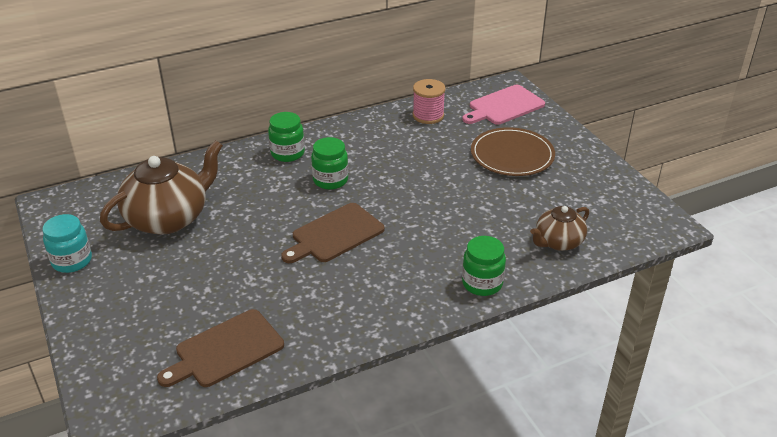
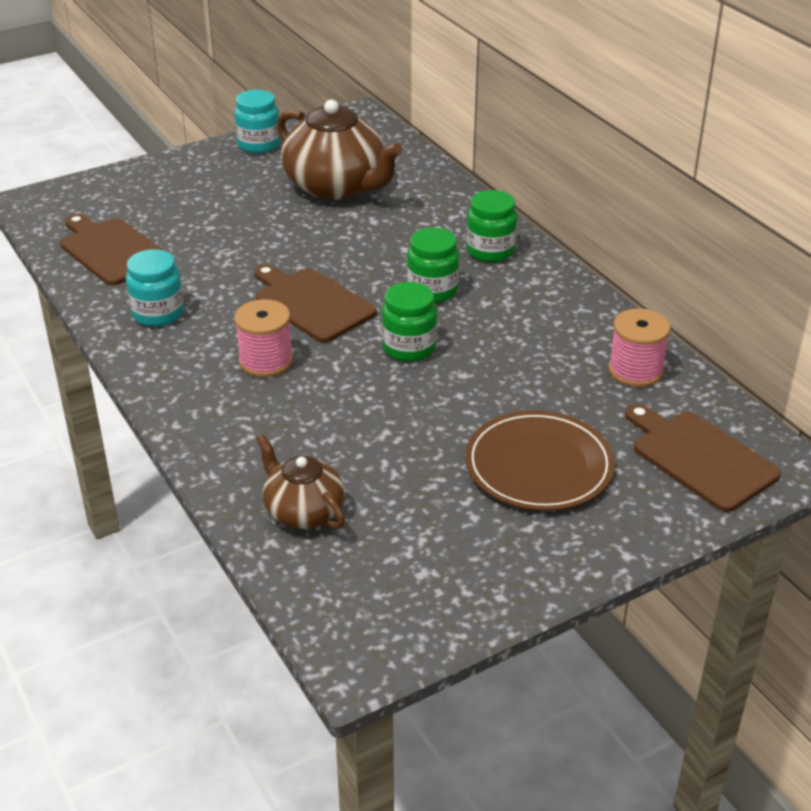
camera: 85 degrees right, 0 degrees up
(332, 315) = (158, 313): none -> turquoise jar
(403, 257) = (266, 361): none -> pink spool
(482, 283) = (209, 431): green jar -> green jar (409, 348)
(504, 106) = (700, 458): pink cutting board -> brown cutting board

